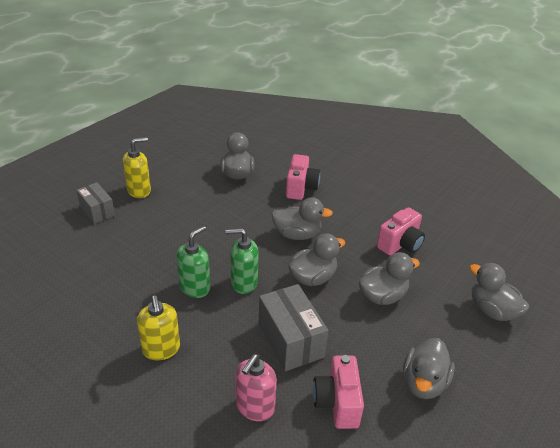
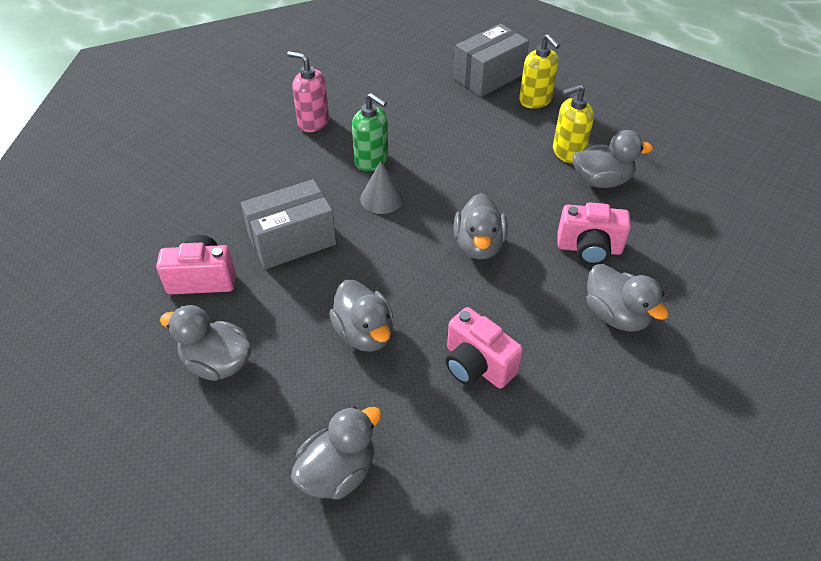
camera: 90 degrees right, 10 degrees up
(97, 211) = (489, 76): grey box -> grey box, size x1.57
(161, 349) = (286, 146): yellow soap dispenser -> yellow soap dispenser (567, 152)
(243, 283) = (381, 198): green soap dispenser -> grey cone
(255, 407) = (207, 215): pink soap dispenser -> pink soap dispenser (313, 122)
(313, 277) = (395, 261): grey duck -> grey duck (616, 315)

